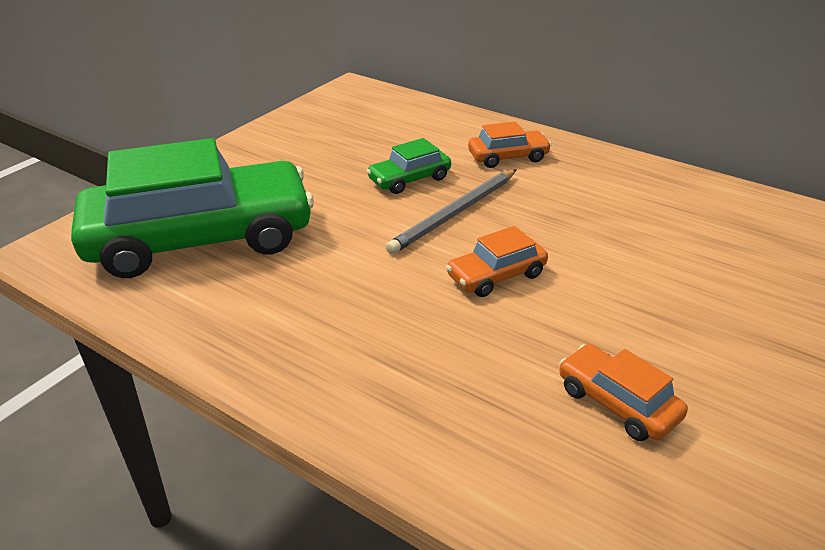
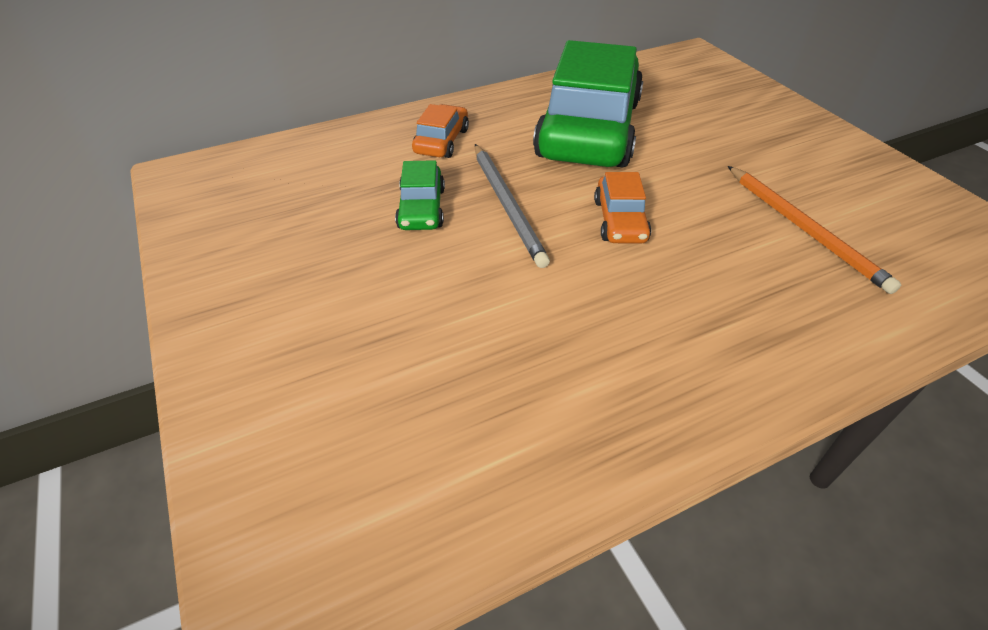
camera: 60 degrees left, 10 degrees up
(200, 238) = (392, 408): green car -> green car (588, 129)
(617, 403) = (804, 229): orange car -> orange pencil

